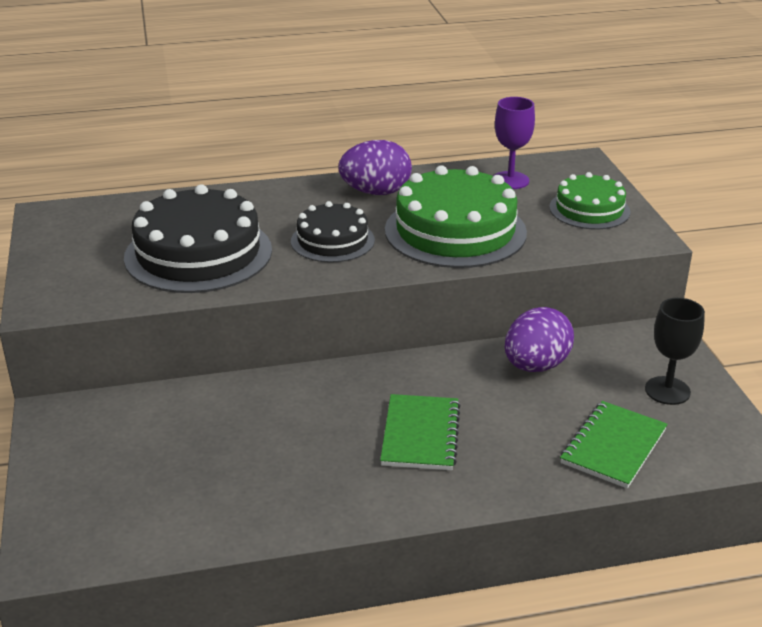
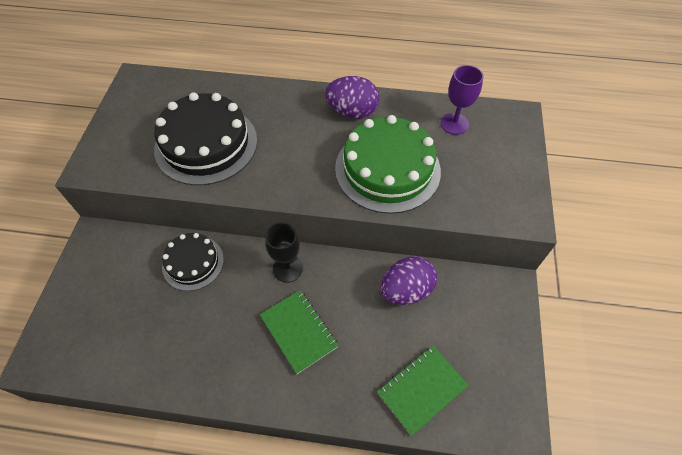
camera: 20 degrees right, 25 degrees up
(332, 240) = (298, 155): black cake -> black cake (193, 263)
(420, 435) = (298, 331): green notebook -> green notebook turned 60 degrees counterclockwise
(589, 209) = (498, 172): green cake -> none
(667, 390) = (487, 346): black goblet -> black goblet (287, 268)

